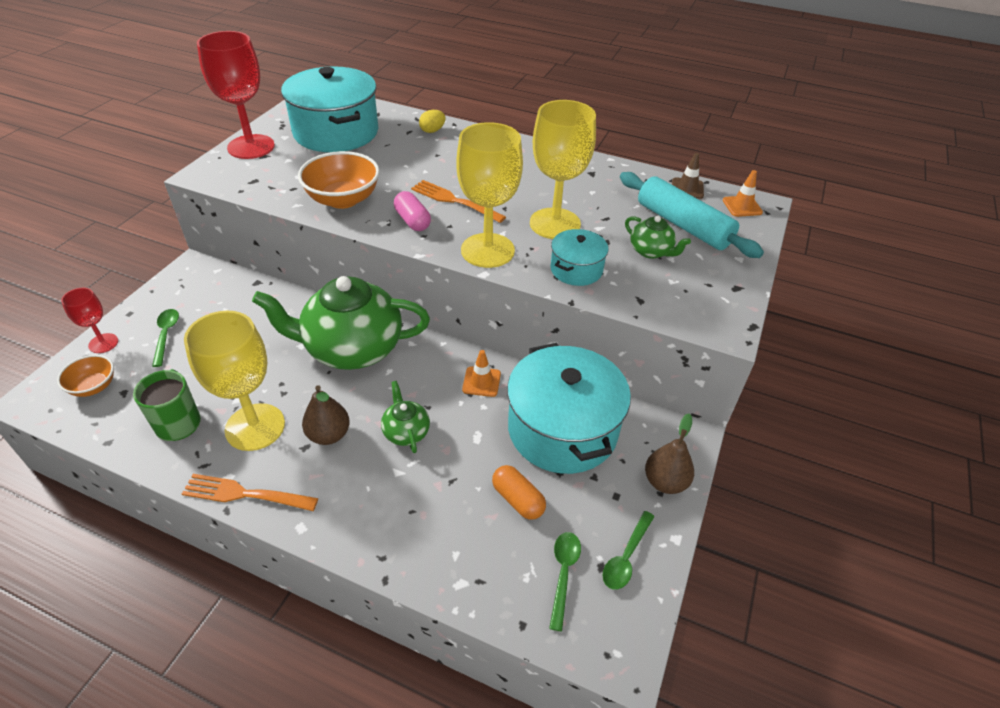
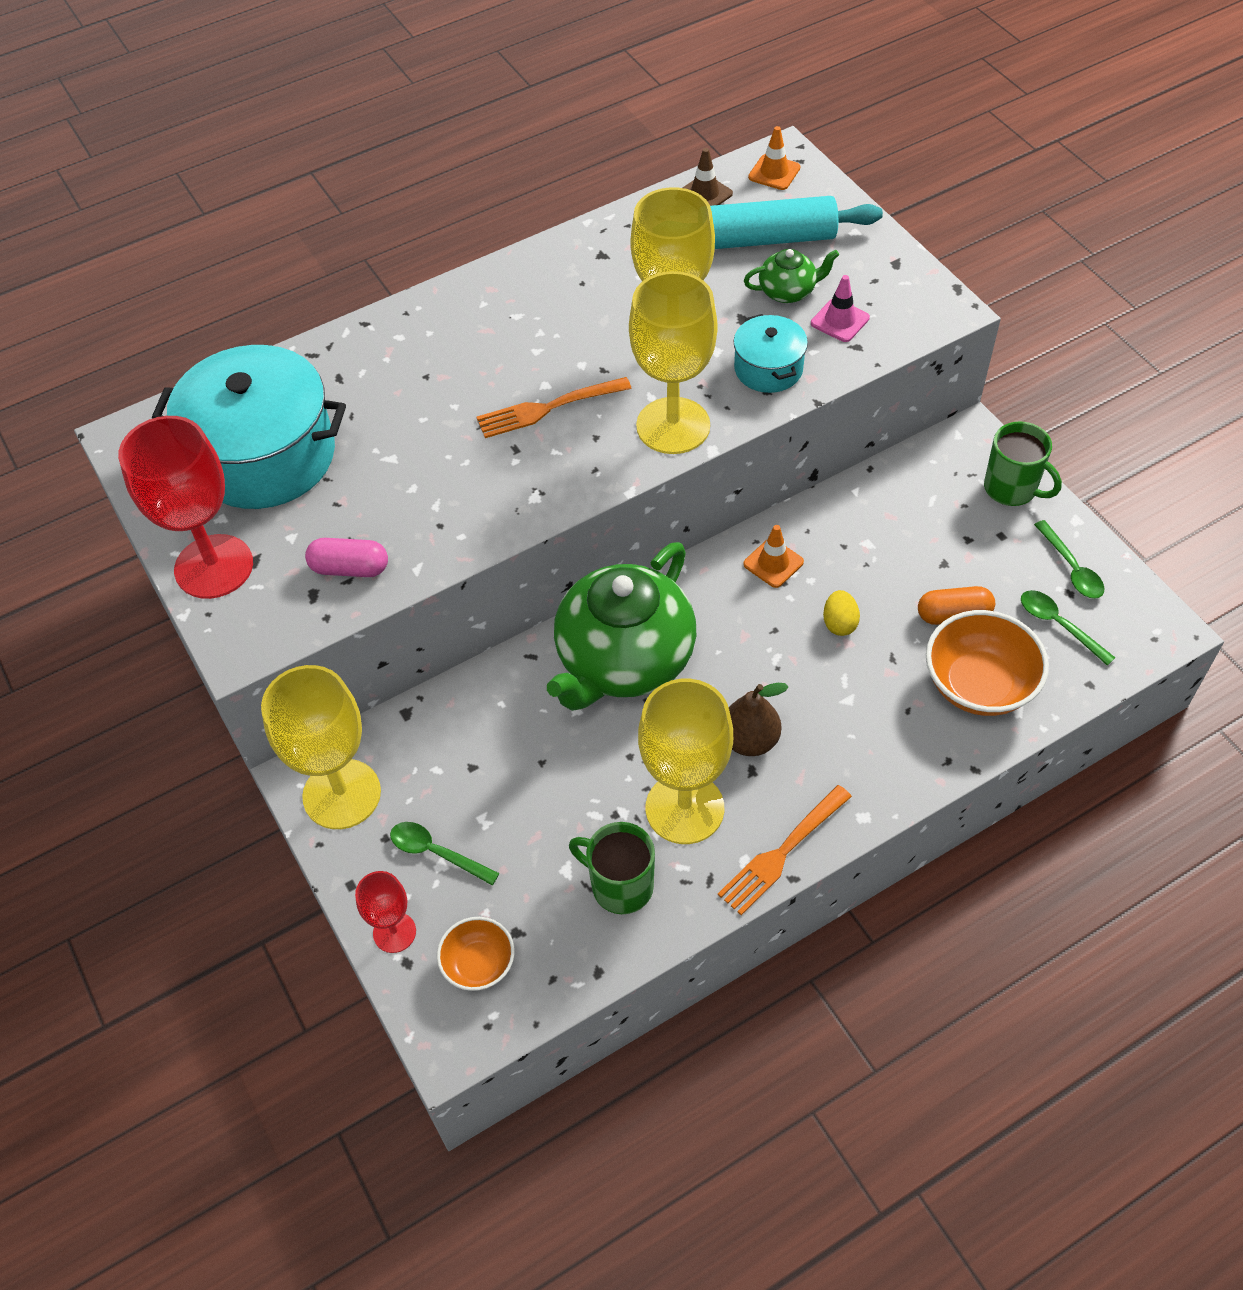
camera: 50 degrees left, 10 degrees up
(188, 284) = (342, 794): none -> yellow goblet
(343, 199) = (447, 515): orange bowl -> orange bowl (978, 685)
(406, 432) = (797, 667): green teapot -> none
(412, 221) = (556, 467): pink capsule -> pink capsule (350, 568)
(432, 131) = (361, 353): yellow egg -> yellow egg (839, 623)
(562, 429) = (891, 530): turquoise pot -> none
(653, 283) = (840, 321): none -> pink traffic cone
(665, 482) = (1011, 488): brown pear -> green mug

